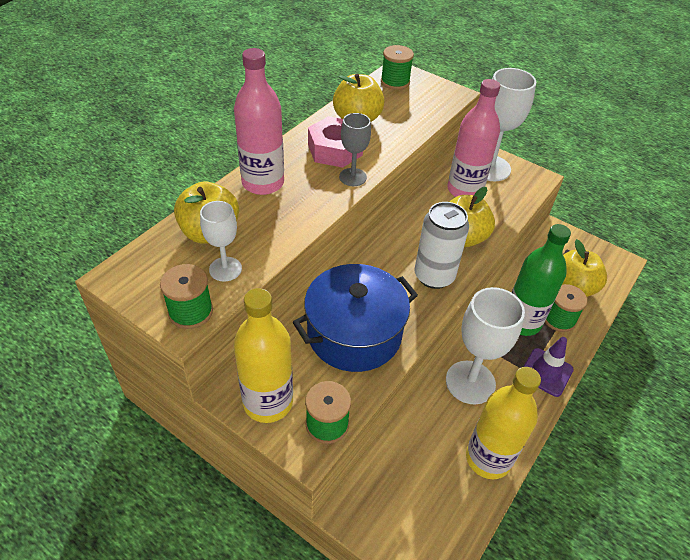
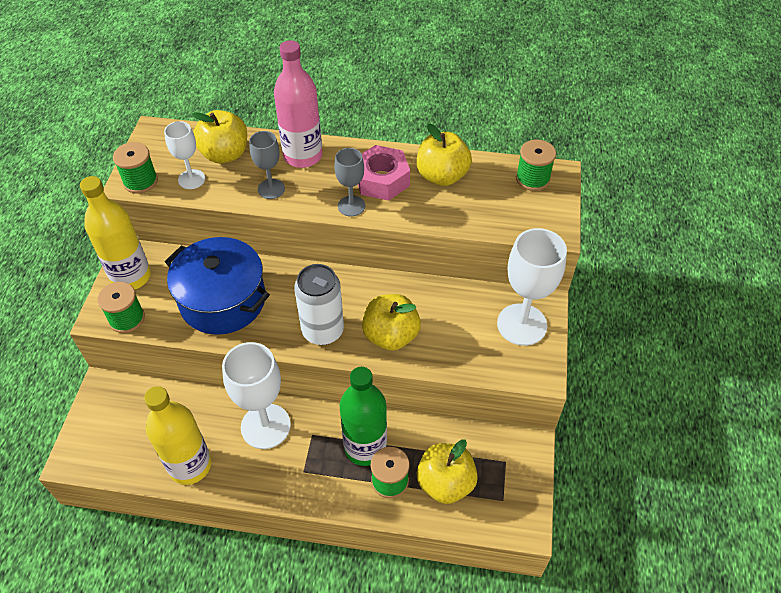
camera: 65 degrees right, 5 degrees up
(289, 217) = (271, 189): none -> grey goblet
(464, 190) = (465, 314): pink bottle -> none
(546, 372) = (311, 487): purple traffic cone -> none

